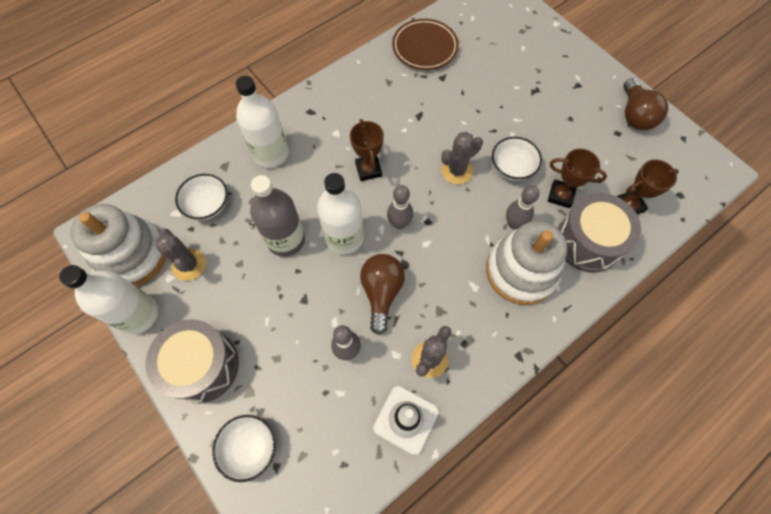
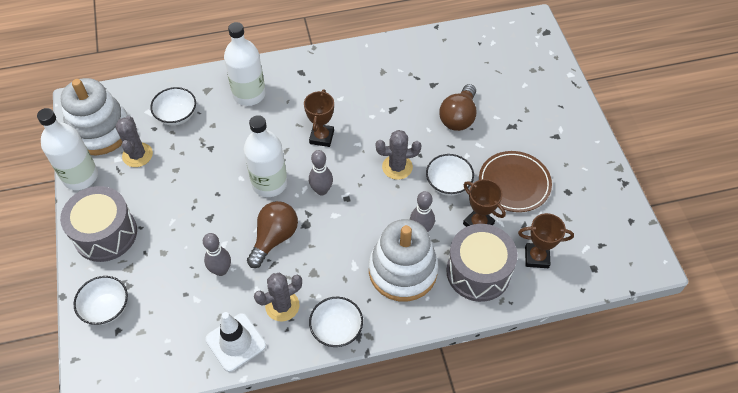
camera: 25 degrees right, 10 degrees down
(286, 240) = (222, 166): grey bottle -> none
(425, 47) = (432, 53): brown plate -> brown plate (514, 184)
(495, 358) = (336, 329): none -> white bowl
(635, 115) = (595, 182): brown light bulb -> brown light bulb (458, 117)

